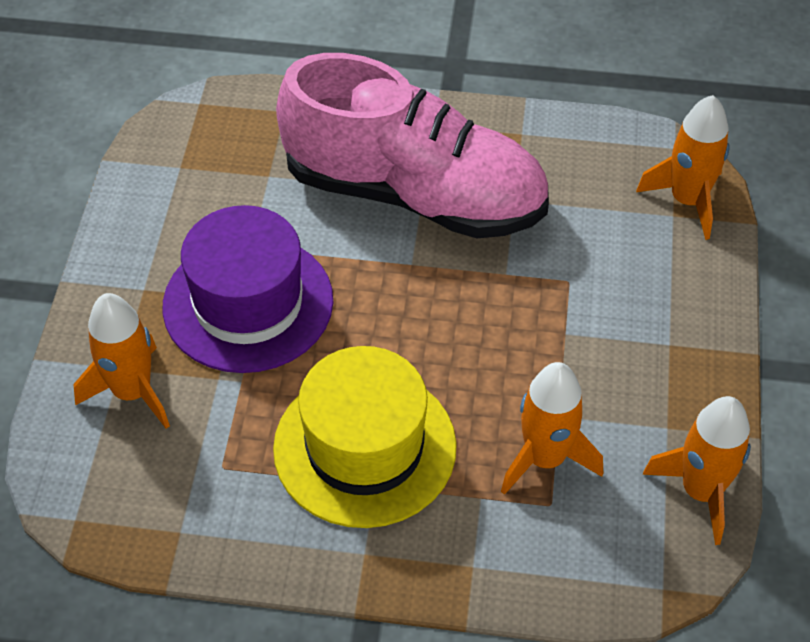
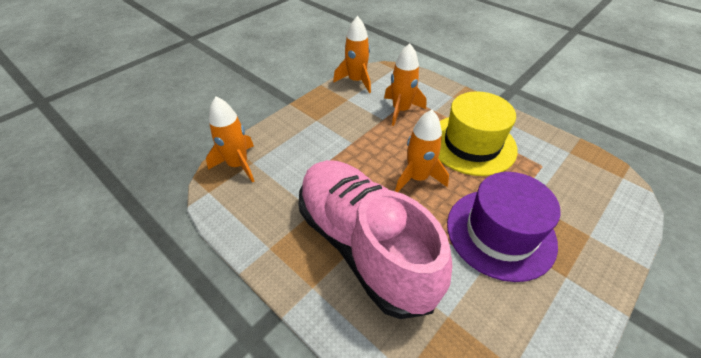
camera: 145 degrees left, 5 degrees down
(132, 392) = (584, 219): orange rocket -> orange rocket (417, 178)

